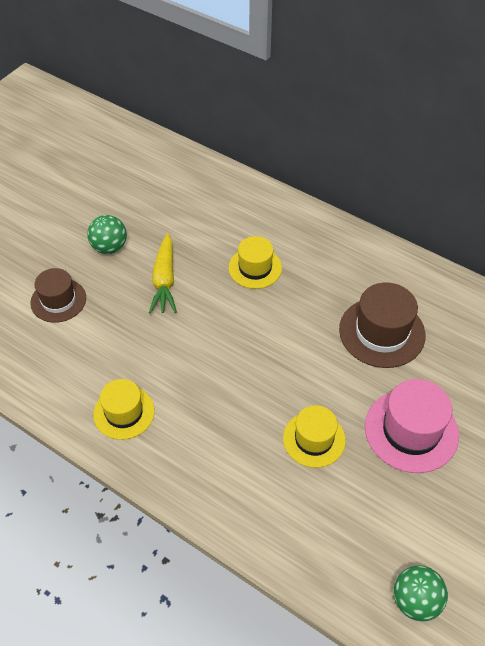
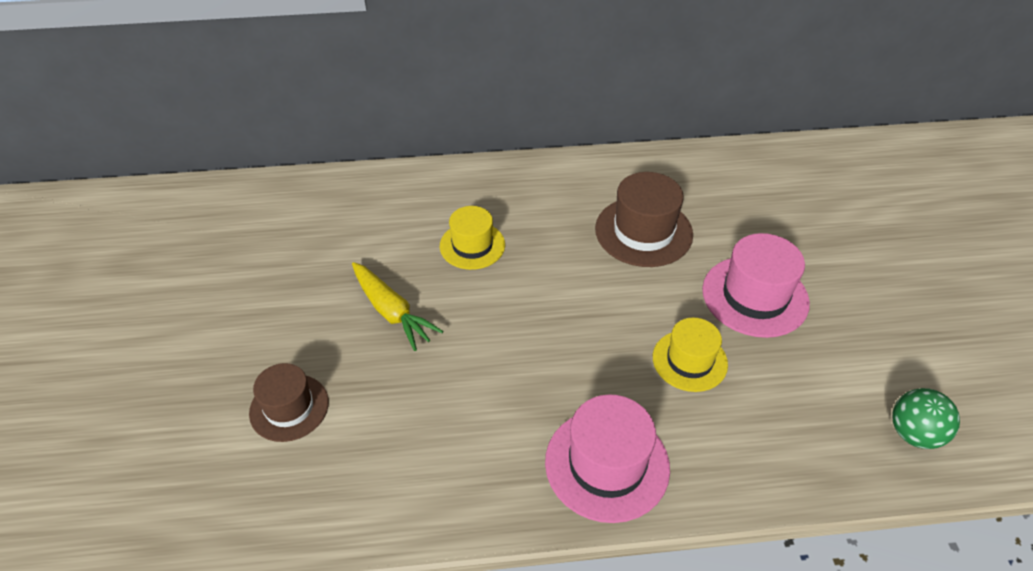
camera: 40 degrees left, 5 degrees down
(109, 247) = (294, 316): green ball -> none
(124, 412) = (487, 470): yellow hat -> none
(192, 461) = (607, 464): none -> pink hat

